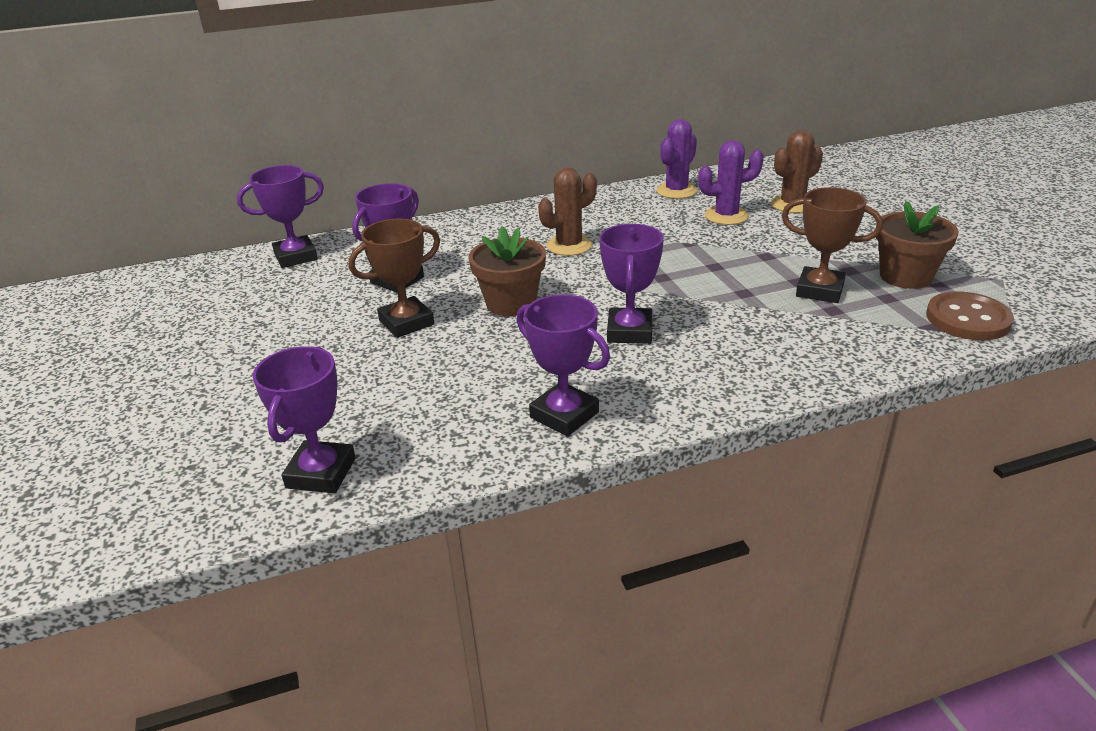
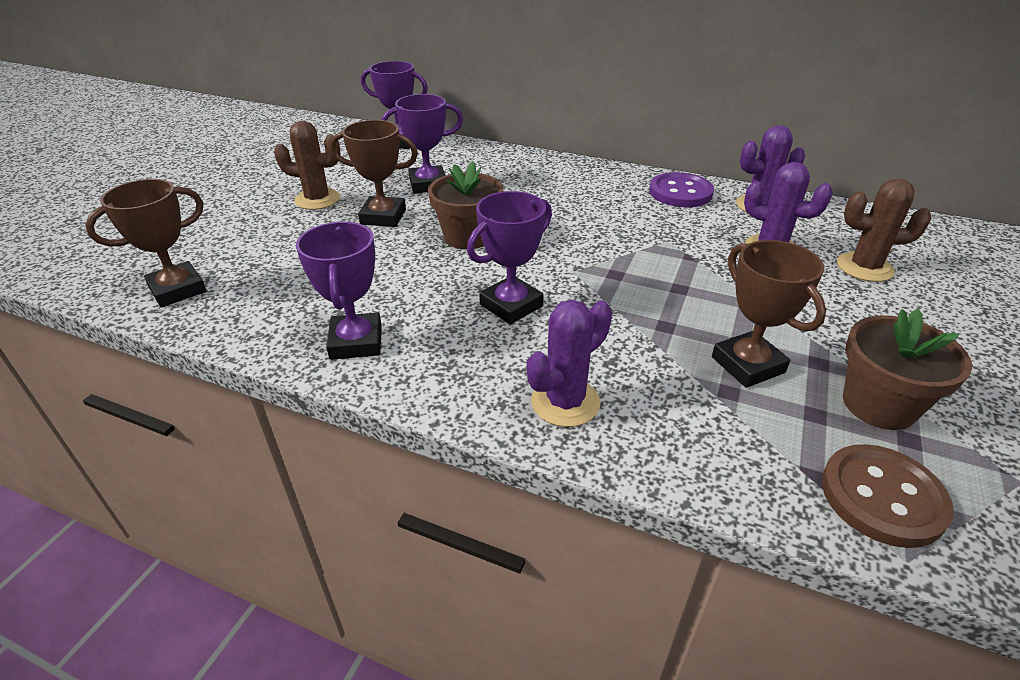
camera: 40 degrees right, 5 degrees up
(321, 473) = (178, 290): purple trophy -> brown trophy
(569, 246) = (585, 212): brown cactus -> brown cactus (317, 199)
(612, 203) = (680, 192): none -> purple button
(762, 367) = (565, 402): none -> purple cactus

